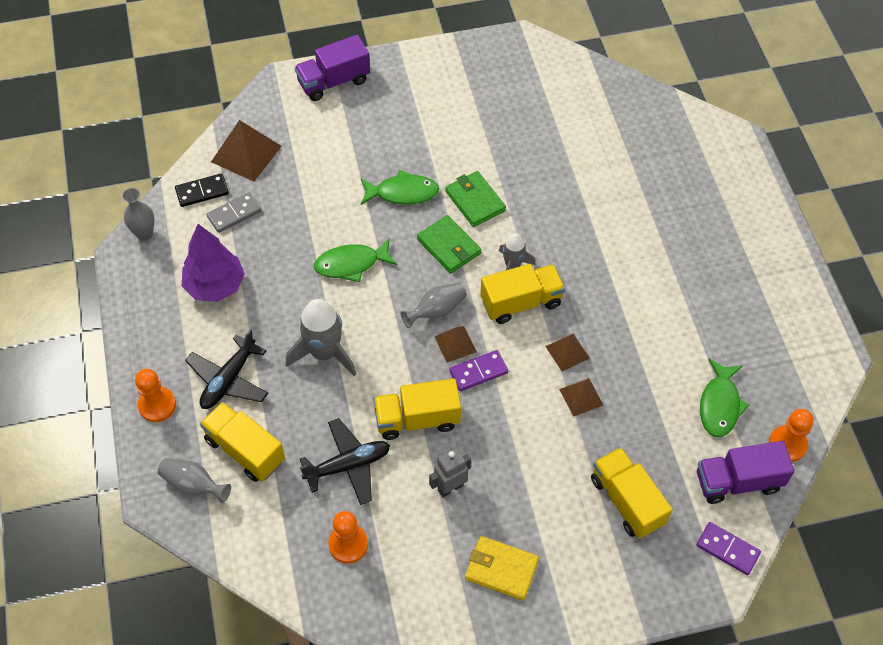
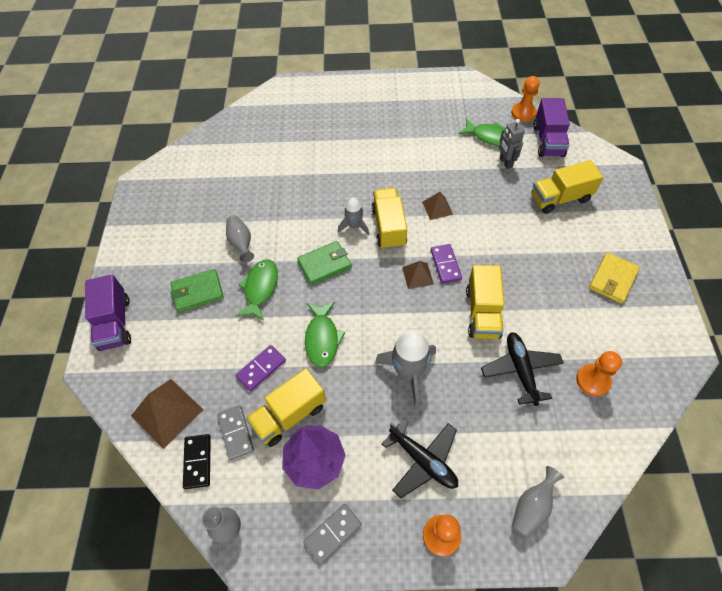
camera: 75 degrees left, 0 degrees up
(149, 314) = (332, 533): none -> grey domino
(245, 450) = (499, 454): yellow truck -> yellow truck (289, 415)
(436, 310) = (384, 283): grey vase -> grey vase (241, 243)
(450, 487) = (544, 300): grey robot -> grey robot (505, 162)
(475, 201) = (286, 239): green wallet -> green wallet (197, 292)
(581, 397) = (476, 207): brown pyramid -> none
(727, 549) = (596, 156): purple domino -> purple domino (261, 369)

